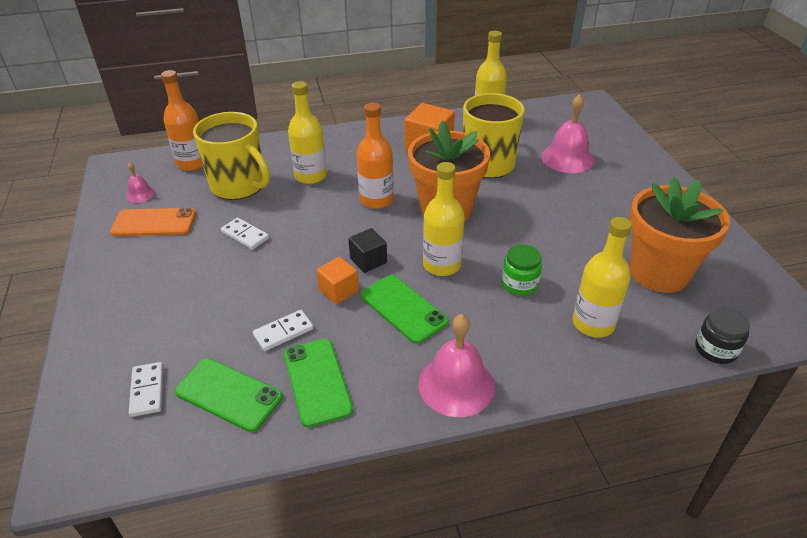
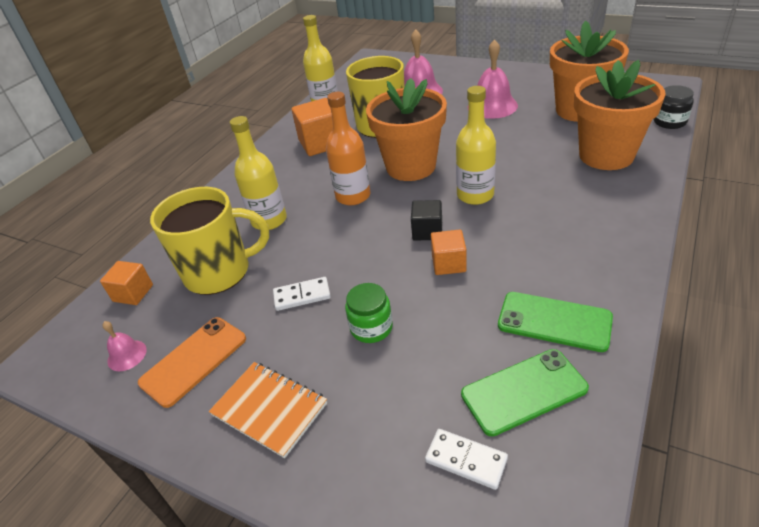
camera: 45 degrees left, 0 degrees up
(135, 277) = (269, 409): none -> orange notebook
(192, 163) = (133, 293): orange bottle -> orange cube
(283, 332) = (470, 320): white domino -> none
(403, 308) = (507, 235): green phone -> none
(456, 385) = (619, 243): pink bell -> pink bell (492, 106)
(519, 284) = (535, 168): green jar -> green jar (371, 328)
(593, 324) = (606, 155): yellow bottle -> orange flower pot

